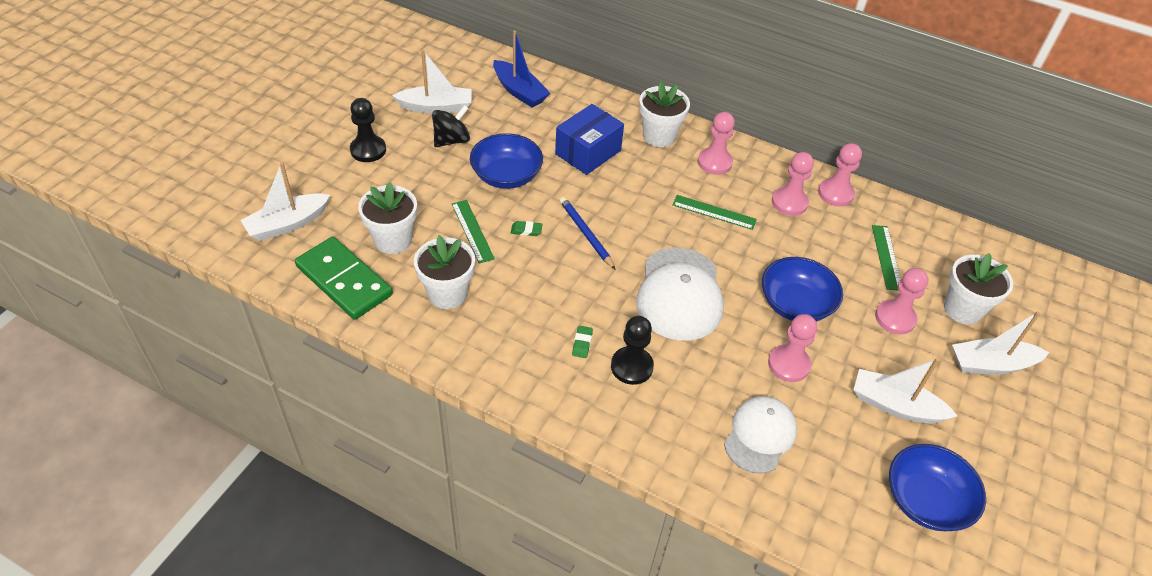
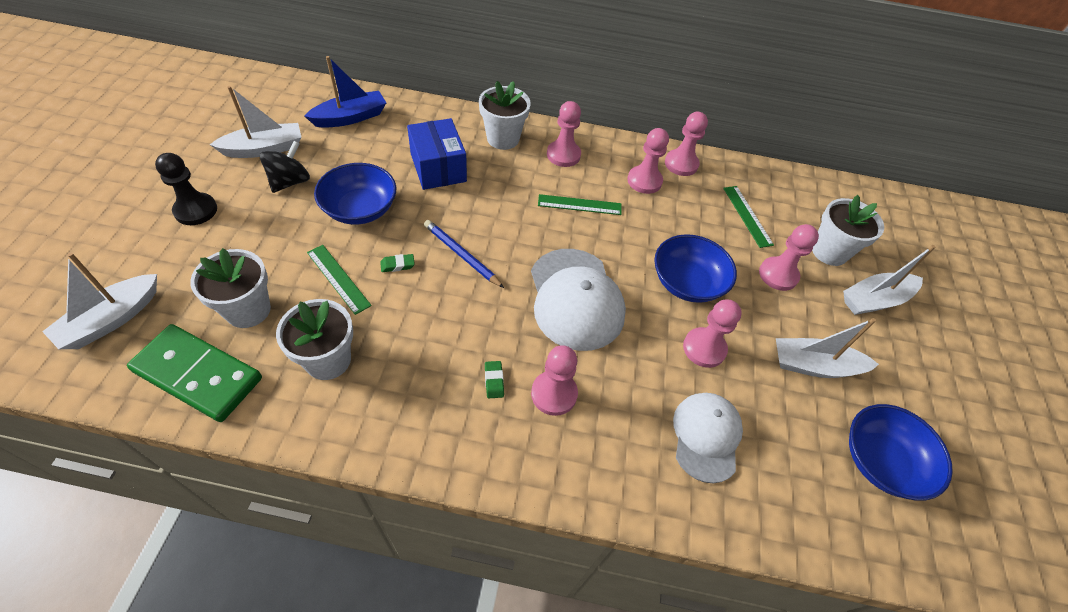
camera: 20 degrees left, 5 degrees up
(519, 91) = (350, 117): blue boat -> blue boat turned 60 degrees counterclockwise
(588, 152) = (438, 168): blue box -> blue box turned 45 degrees counterclockwise
(631, 367) = (554, 394): black pawn -> pink pawn

